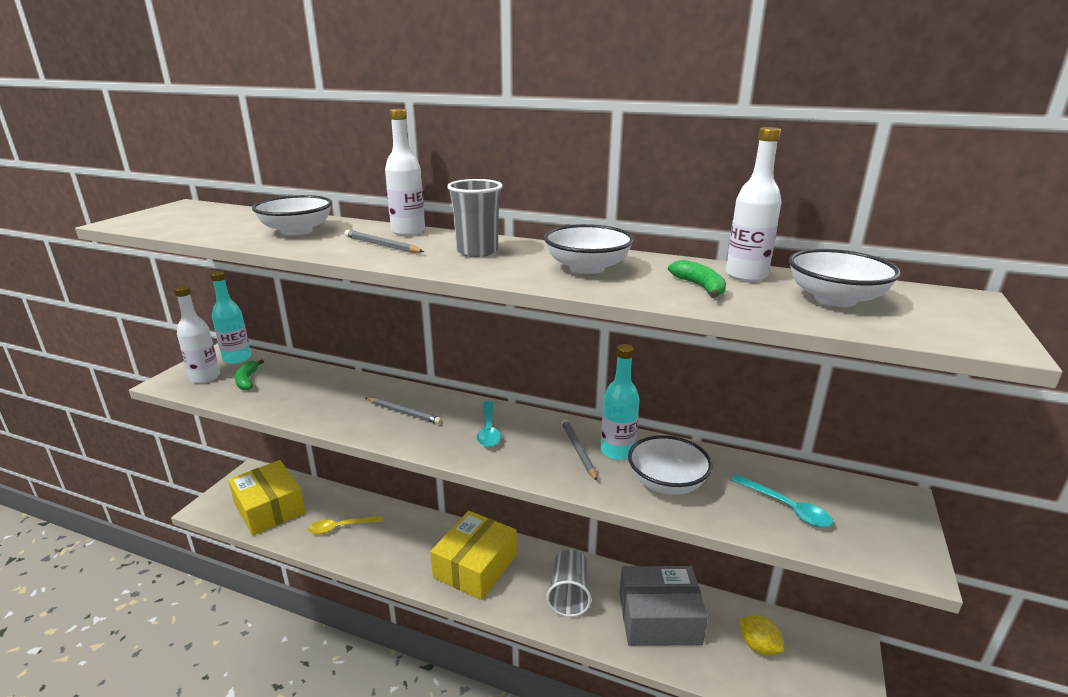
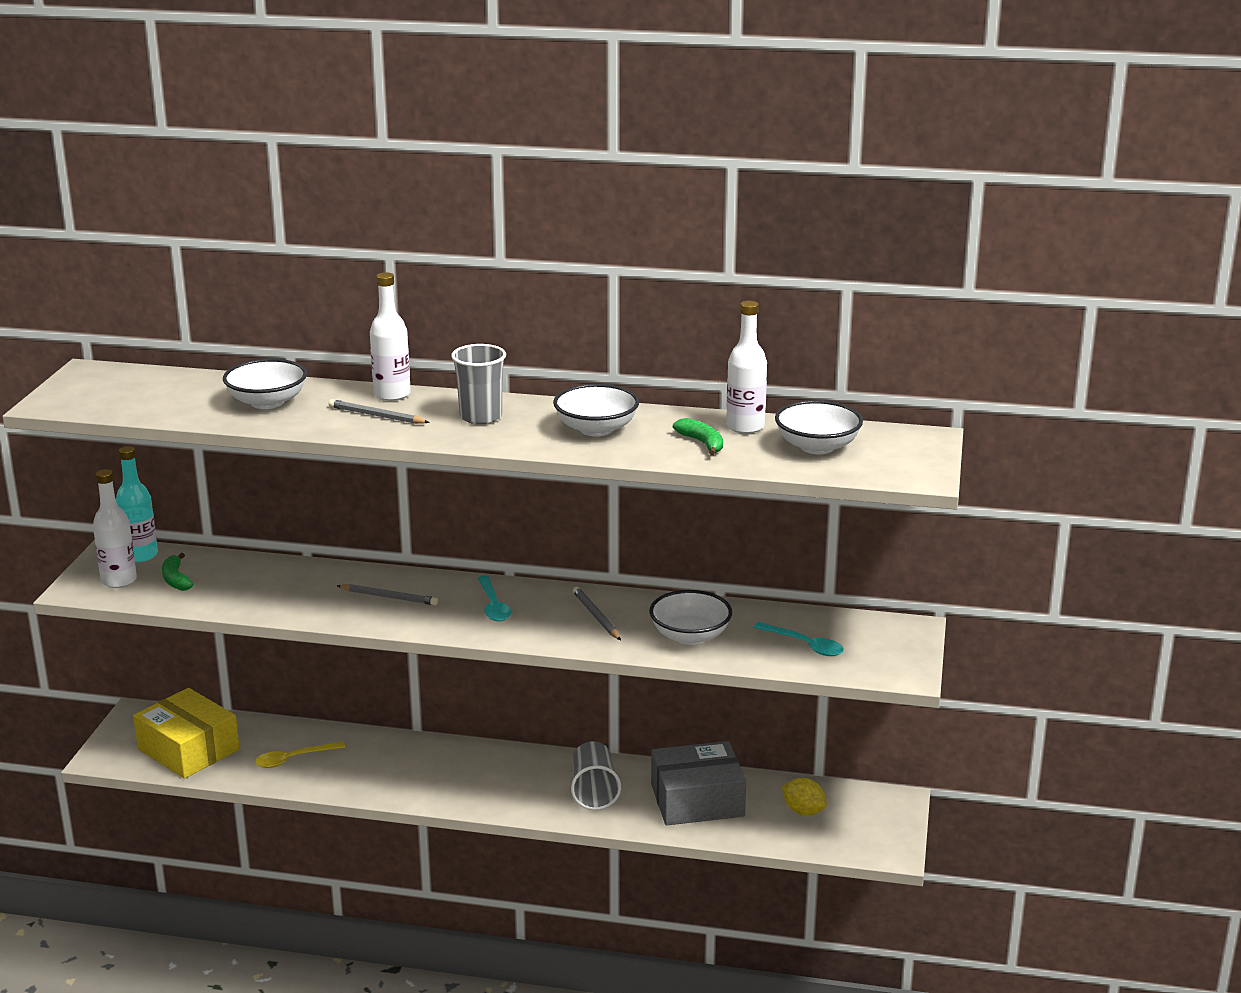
camera: 10 degrees left, 0 degrees up
(475, 566) = (478, 778): yellow box -> none
(617, 451) = (637, 613): turquoise bottle -> none

